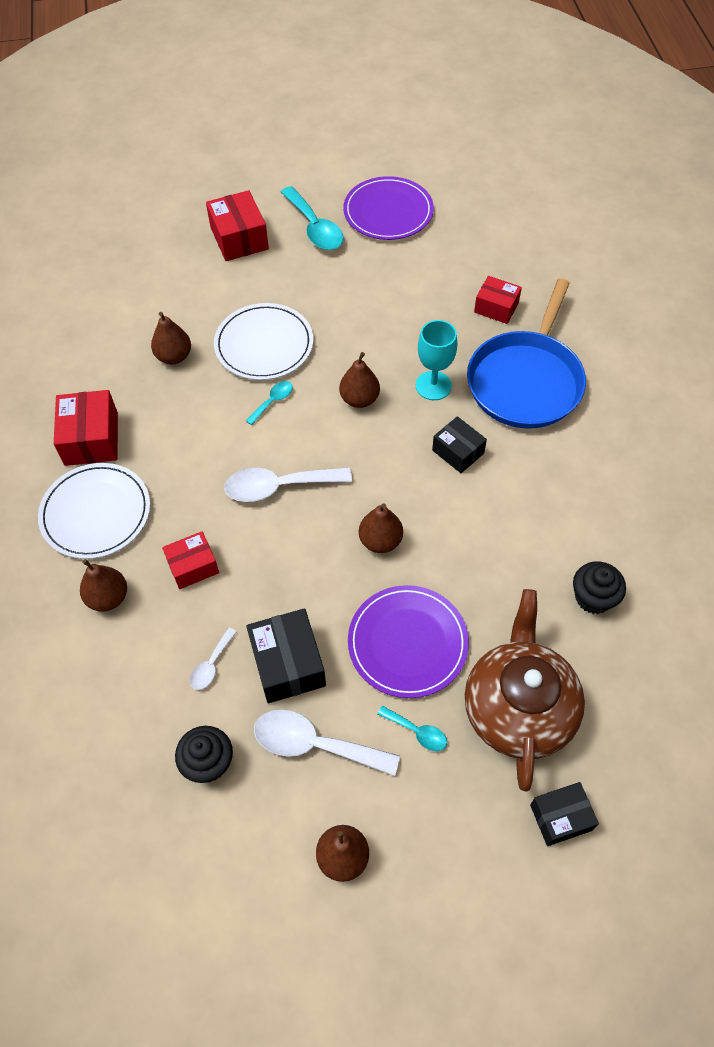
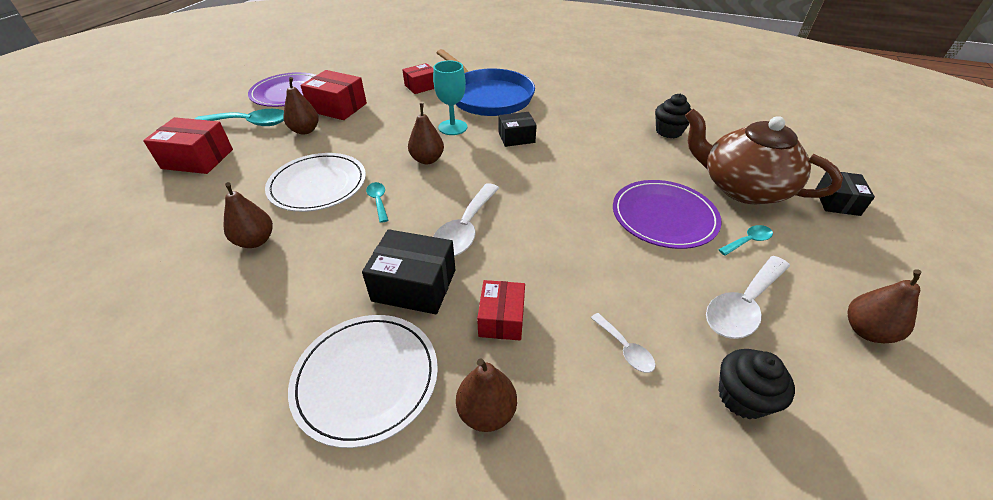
camera: 60 degrees left, 15 degrees down
(91, 439) = (268, 343): red box -> red box (338, 107)
(288, 664) = (650, 292): black box -> black box (414, 285)
(380, 541) = (563, 196): brown pear -> brown pear (305, 130)

